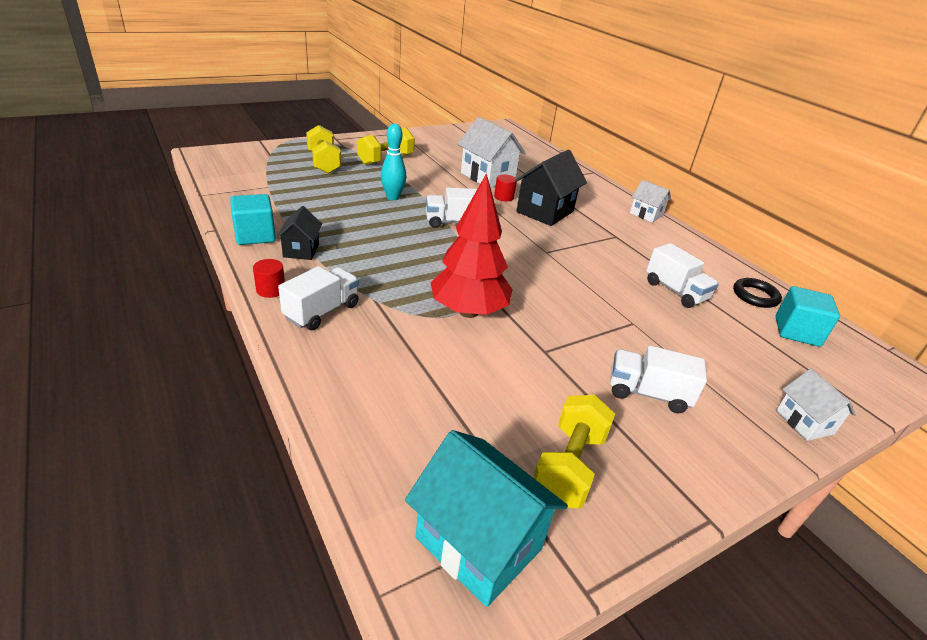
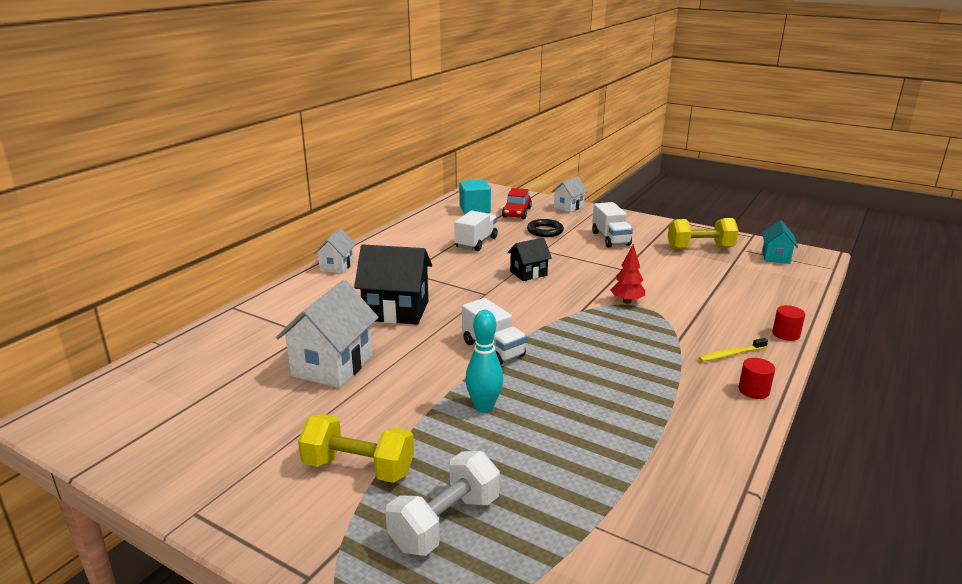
camera: 115 degrees left, 10 degrees down
(255, 235) = (707, 453): turquoise cube -> none
(301, 250) = (680, 408): black house -> black house (528, 273)
(322, 312) = (731, 354): white truck -> yellow toothbrush
(324, 163) = (445, 523): yellow dumbbell -> white dumbbell
(468, 312) = (627, 301): red tree -> red tree, size x0.50
(479, 543) = (775, 257): turquoise house -> turquoise house, size x0.57
(504, 197) = (385, 340): red cylinder -> red cylinder (786, 334)
(755, 296) = (443, 221): black ring -> black ring (545, 231)
(779, 359) = (516, 213): none -> red car

